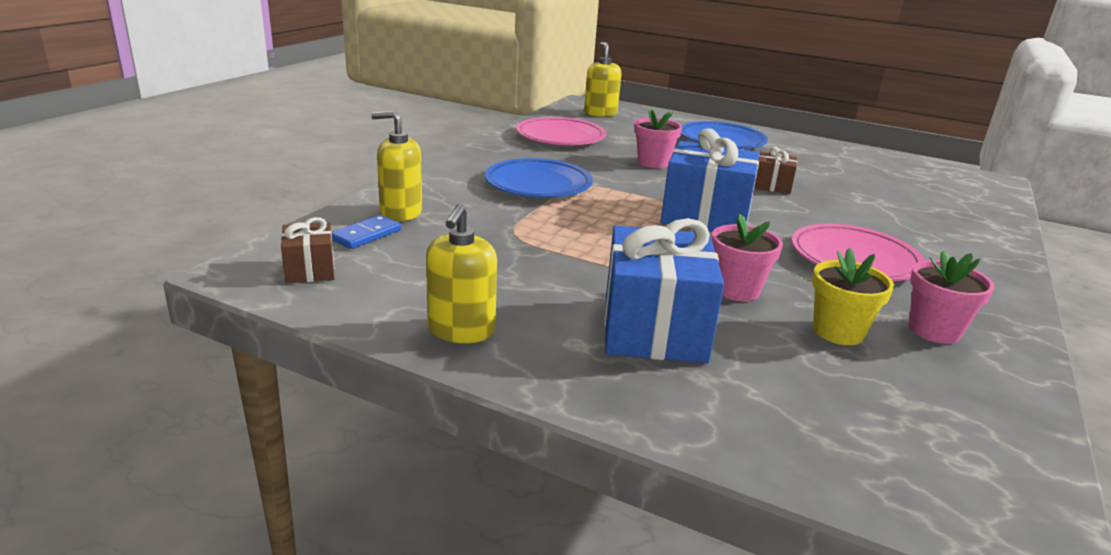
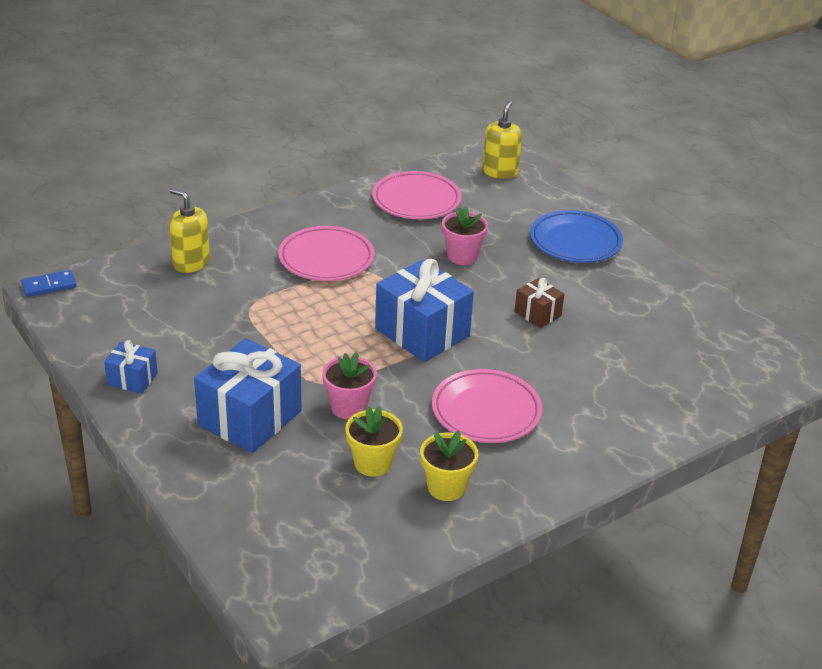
camera: 30 degrees right, 10 degrees up
(310, 270) = (88, 302): brown gift -> none
(366, 235) = (148, 280): blue domino -> blue domino (49, 286)
(461, 330) = (132, 379): yellow soap dispenser -> blue gift
(538, 185) = (326, 259): blue plate -> pink plate
(934, 330) = (446, 487): pink flower pot -> yellow flower pot

